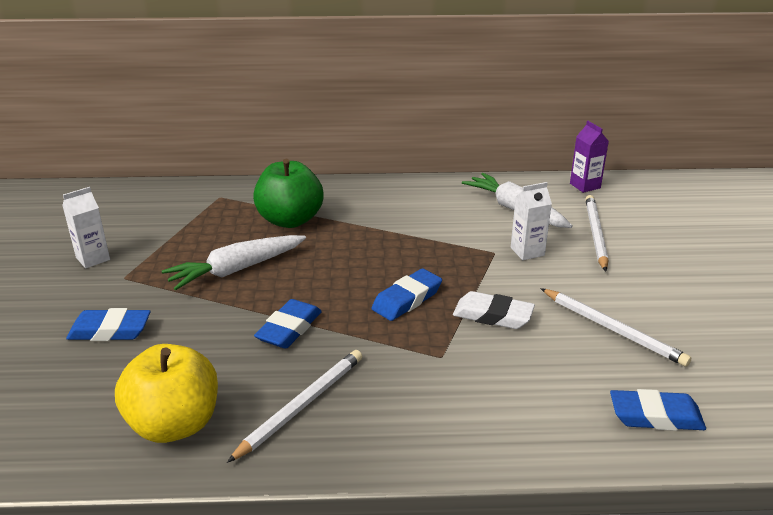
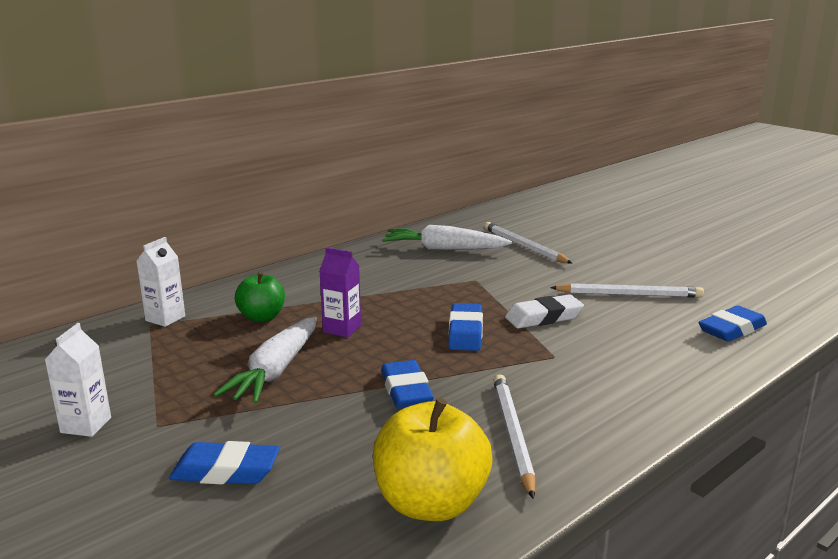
camera: 40 degrees left, 10 degrees down
(110, 330) = (225, 471): blue eraser -> blue eraser turned 45 degrees clockwise
(290, 220) = (262, 317): green apple -> green apple, size x0.62
(527, 251) = (497, 271): white carton -> white carton (165, 318)
(585, 186) = (466, 220): purple carton -> purple carton (342, 329)

